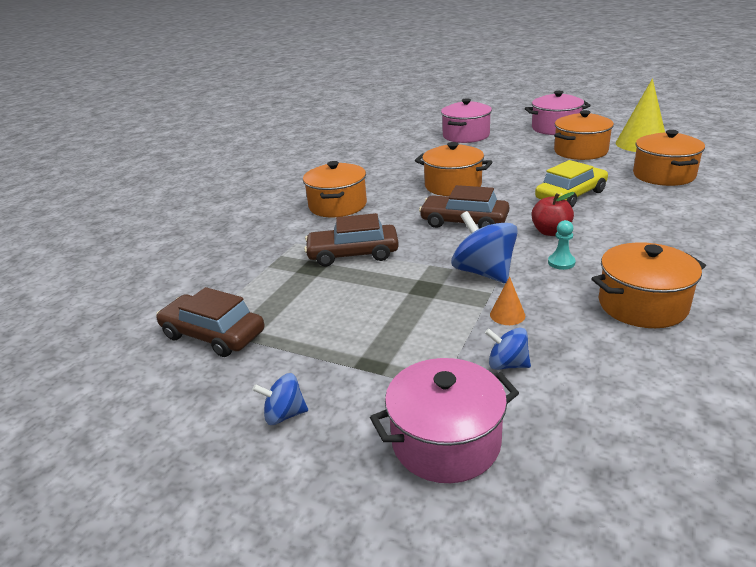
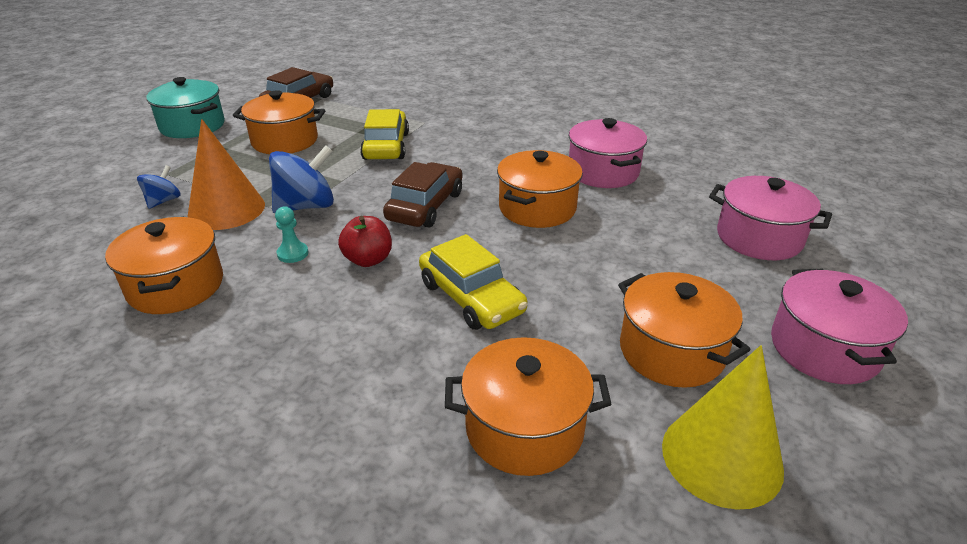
camera: 90 degrees right, 5 degrees up
(284, 415) = (192, 126): blue spinning top -> turquoise pot
(338, 205) = (501, 139): orange pot -> orange pot (285, 141)
(353, 254) = (386, 146): brown car -> yellow car
(446, 441) = (115, 172): pink pot -> pink pot (603, 172)
(507, 315) = (226, 209): orange cone -> orange cone, size x2.29

